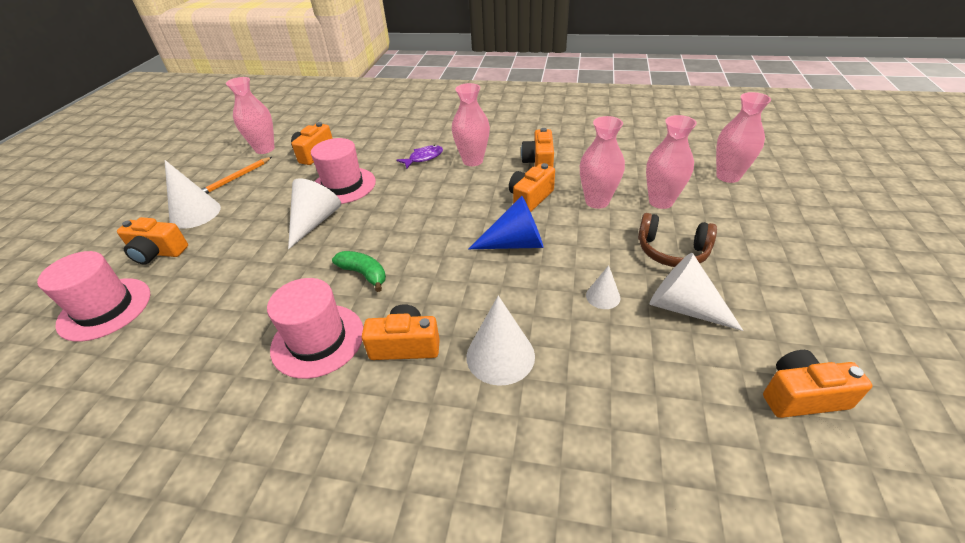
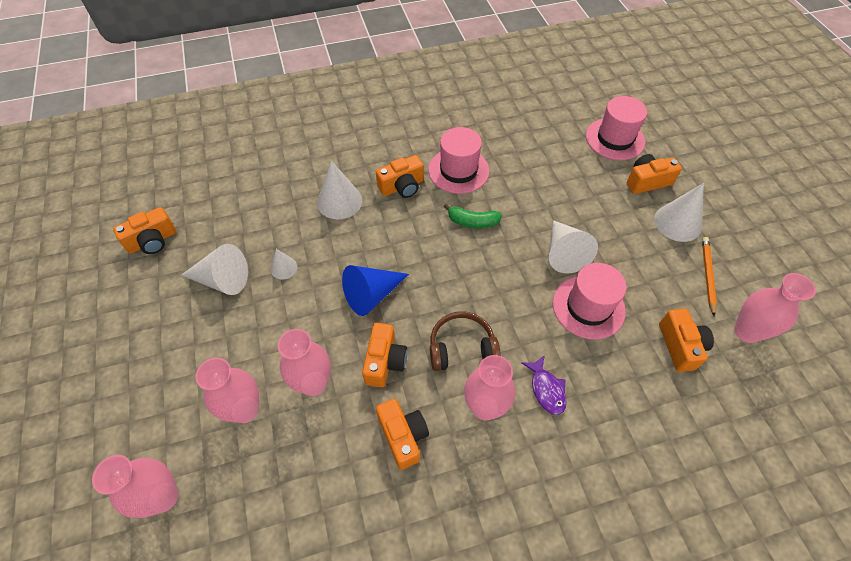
camera: 150 degrees right, 15 degrees up
(423, 158) = (546, 389): purple fish -> purple fish turned 45 degrees counterclockwise
(672, 251) = (232, 337): brown headphones -> brown headphones (462, 348)

